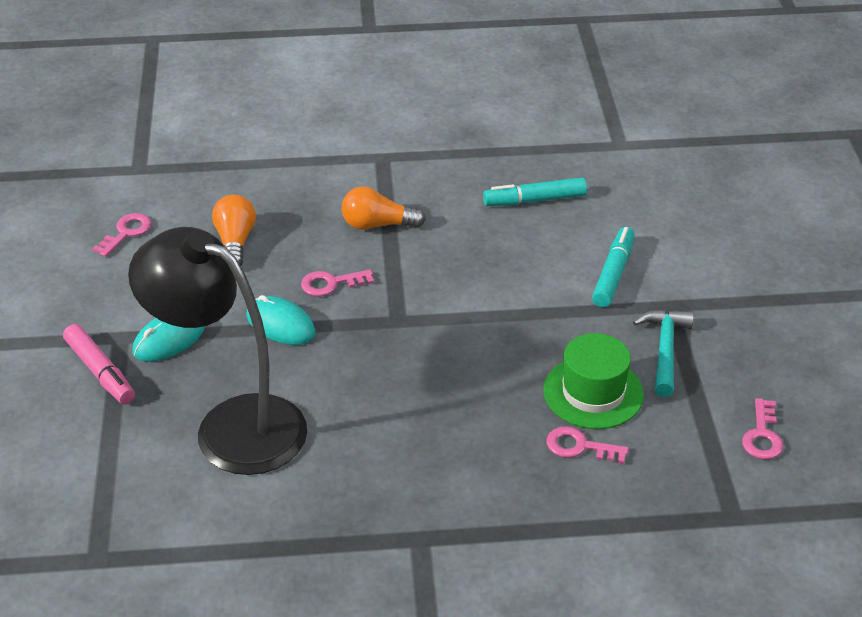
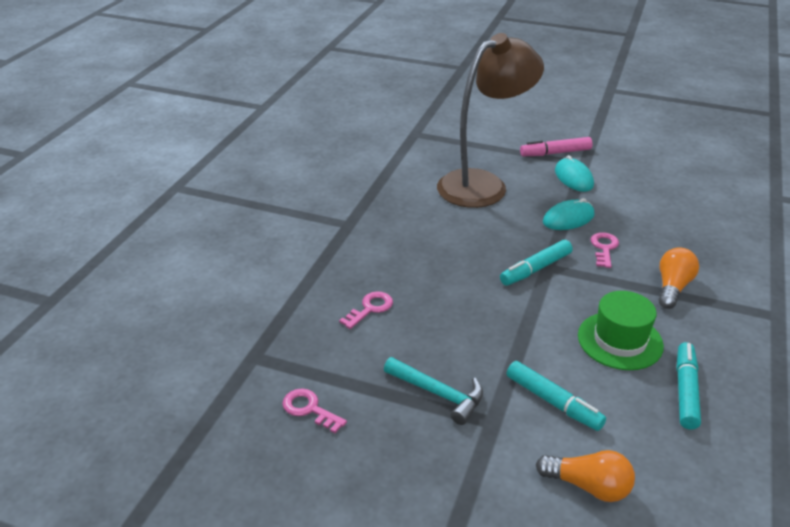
camera: 115 degrees right, 5 degrees down
(126, 233) = (694, 181): pink key -> none
(232, 425) = (483, 184): black lamp -> brown lamp
(235, 242) = (670, 219): orange light bulb -> orange light bulb (588, 486)
(409, 329) = (535, 269): none -> turquoise marker
(593, 392) = (417, 334): green hat -> green hat (620, 340)

